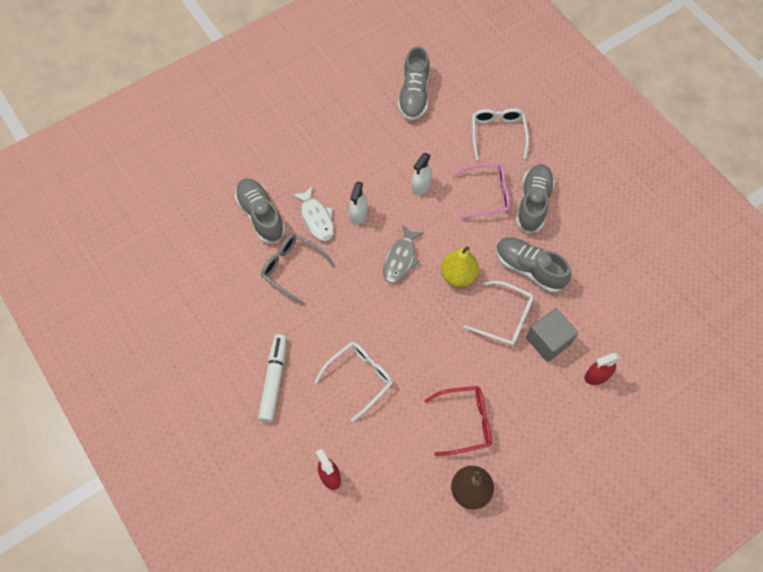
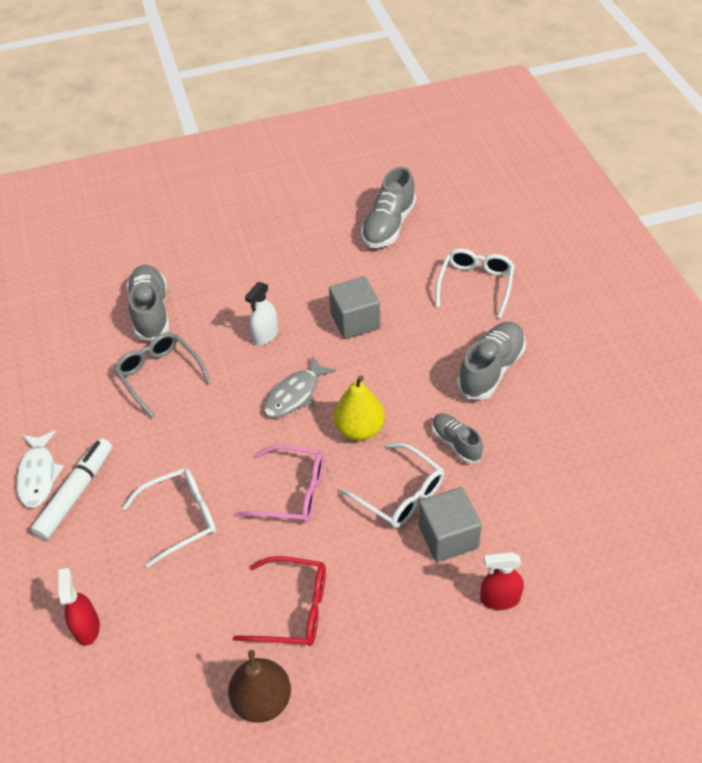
camera: 20 degrees right, 15 degrees down
(316, 218) = (213, 328): white fish -> white fish (38, 475)
(421, 186) = (355, 321): white spray bottle -> grey cube
(487, 195) = (434, 347): pink glasses -> pink glasses (292, 492)
(529, 269) = (456, 443): grey shoe -> grey shoe, size x0.61

